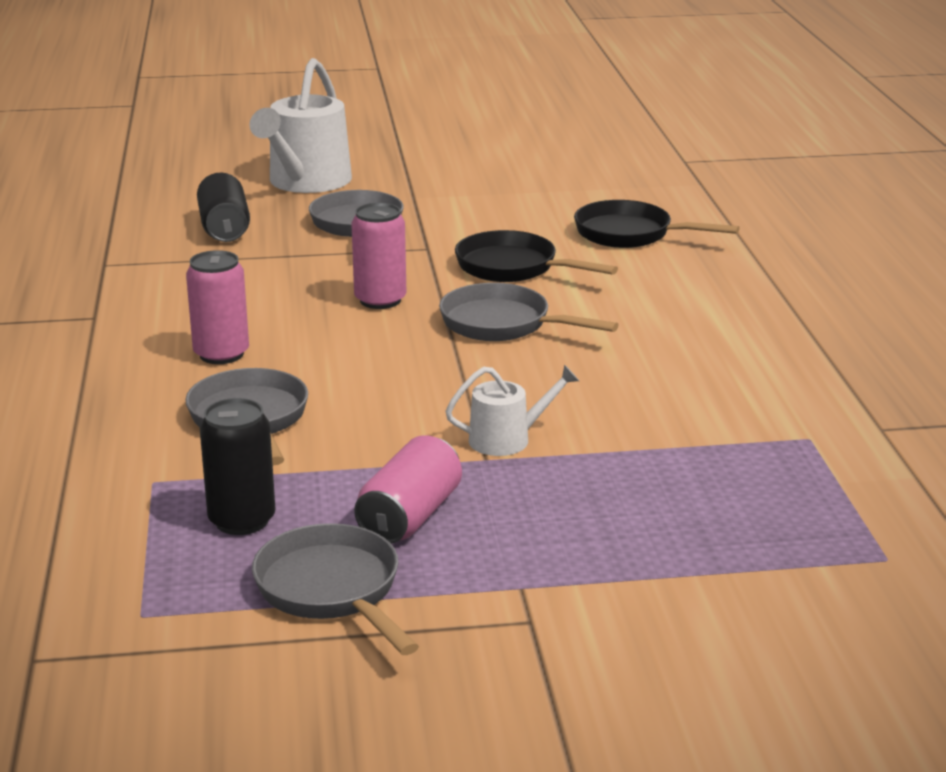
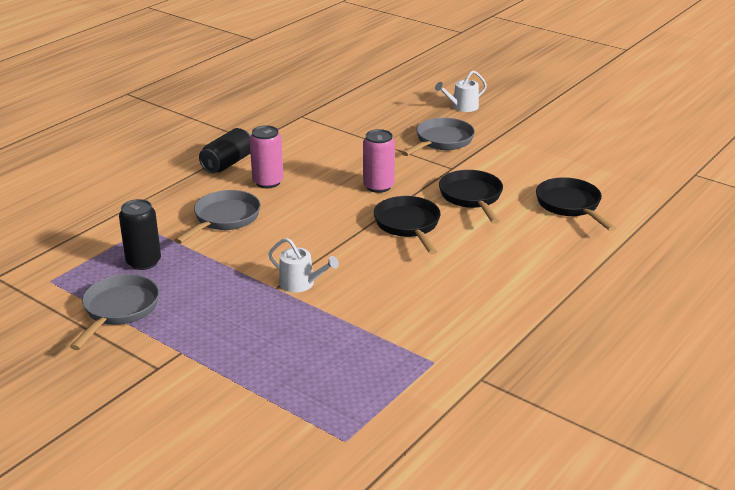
camera: 45 degrees right, 5 degrees up
(225, 229) = (380, 118): black can -> black can (228, 163)
(306, 182) = (462, 107): white watering can -> white watering can, size x0.52
(410, 516) = (200, 296): pink can -> none
(503, 324) = (408, 225): grey pan -> black pan

